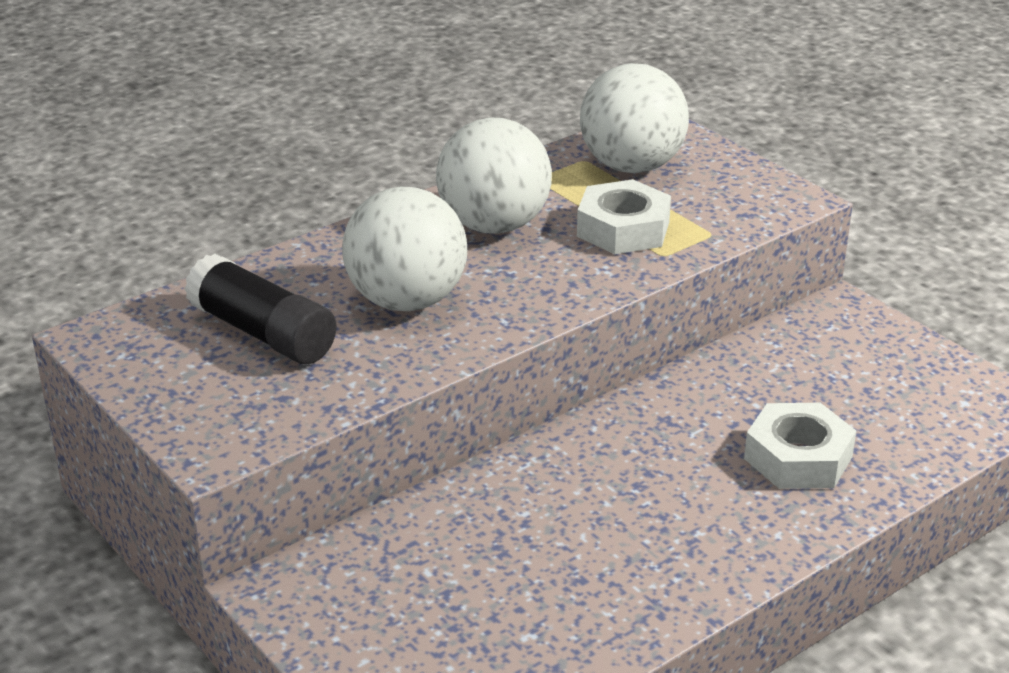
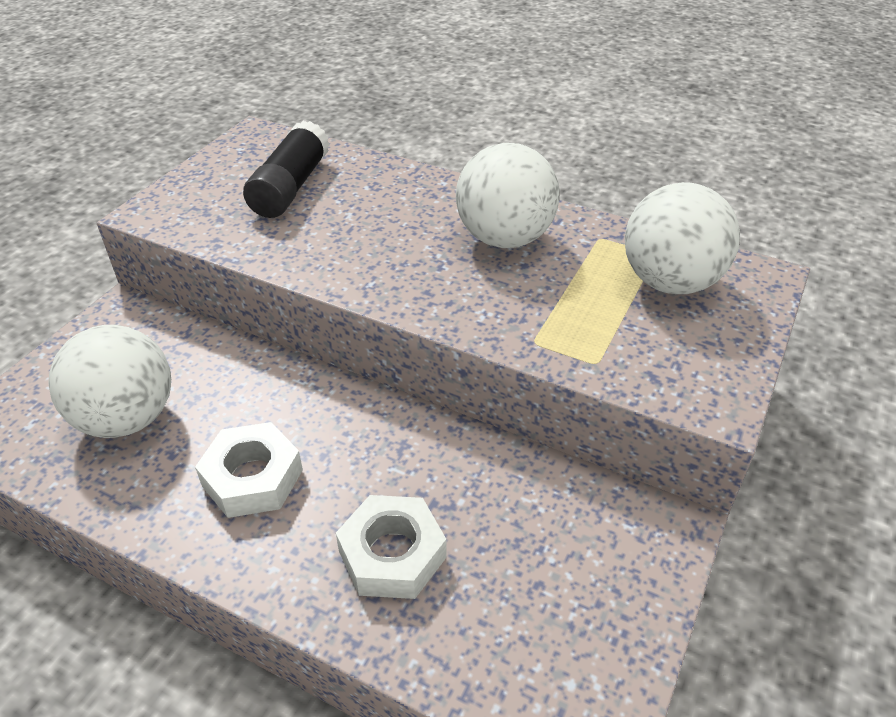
camera: 65 degrees right, 10 degrees up
(407, 301) = (367, 231): white ball -> white ball (127, 418)
(623, 229) = (557, 306): white nut -> white nut (252, 478)

